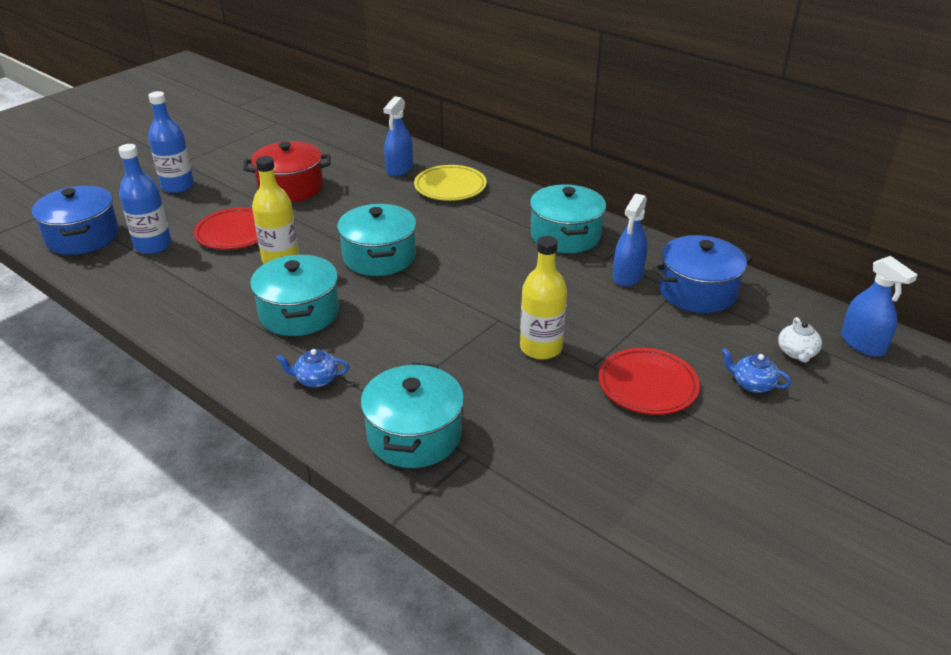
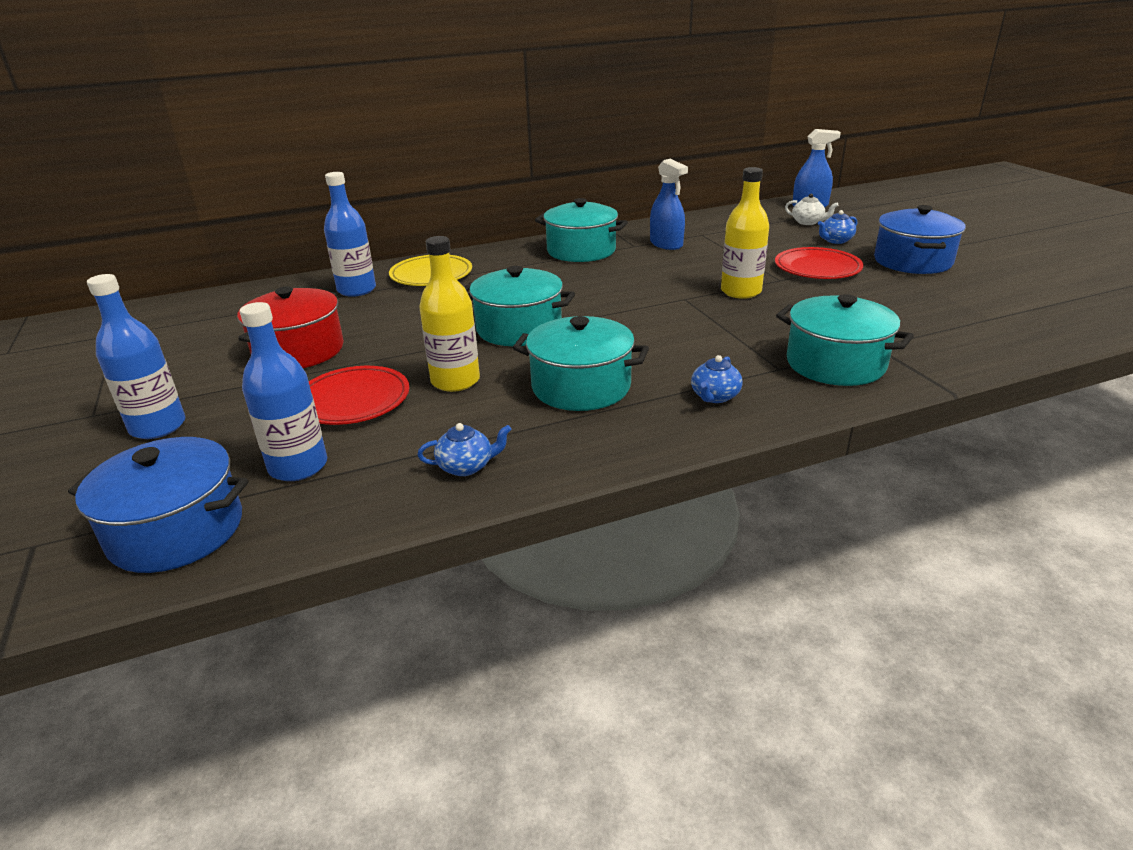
camera: 60 degrees left, 5 degrees down
(174, 301) = (466, 466): none -> blue teapot
(399, 169) = (356, 290): blue spray bottle -> blue bottle
(697, 291) = (710, 230): blue pot -> blue pot (912, 261)

